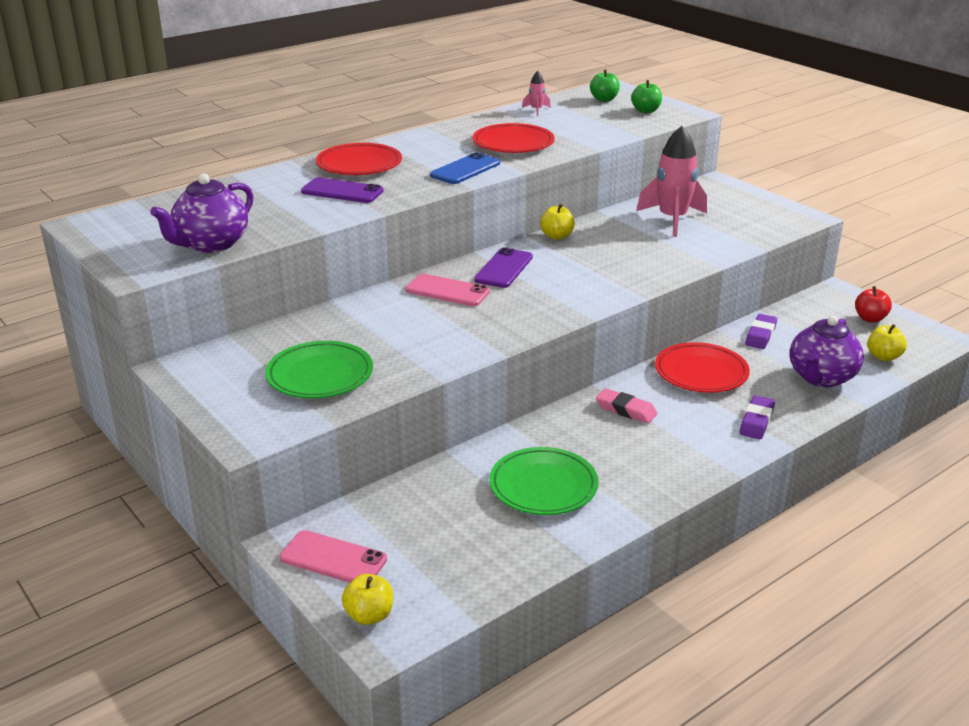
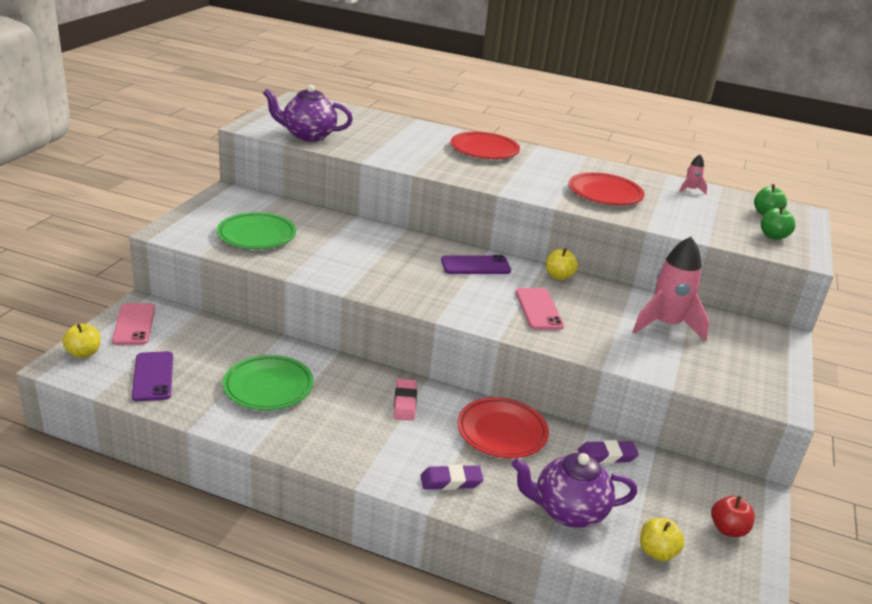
camera: 55 degrees right, 0 degrees up
(342, 191) = (432, 154): purple phone -> purple phone (153, 376)
(447, 291) = (415, 252): pink phone -> pink phone (538, 309)
(465, 169) = (528, 185): blue phone -> none

